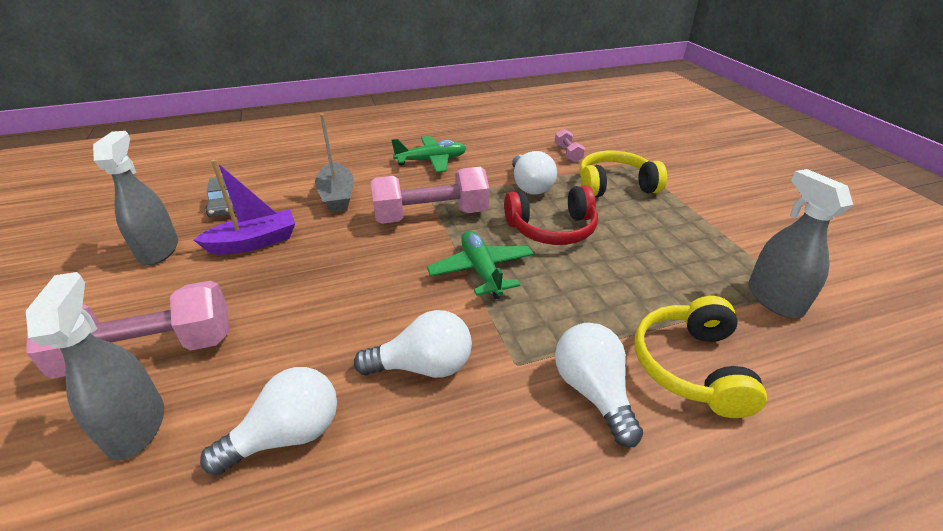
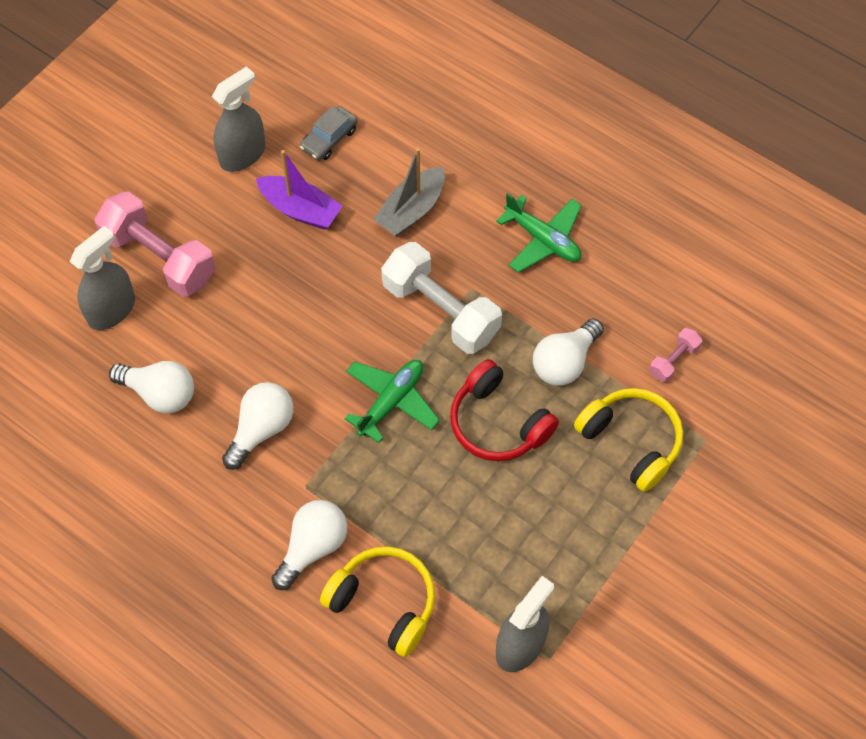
camera: 55 degrees right, 25 degrees up
(423, 366) = (261, 429): white light bulb -> white light bulb turned 105 degrees counterclockwise
(431, 216) = (441, 310): pink dumbbell -> white dumbbell
(691, 366) = (384, 603): yellow headphones -> yellow headphones turned 60 degrees clockwise

